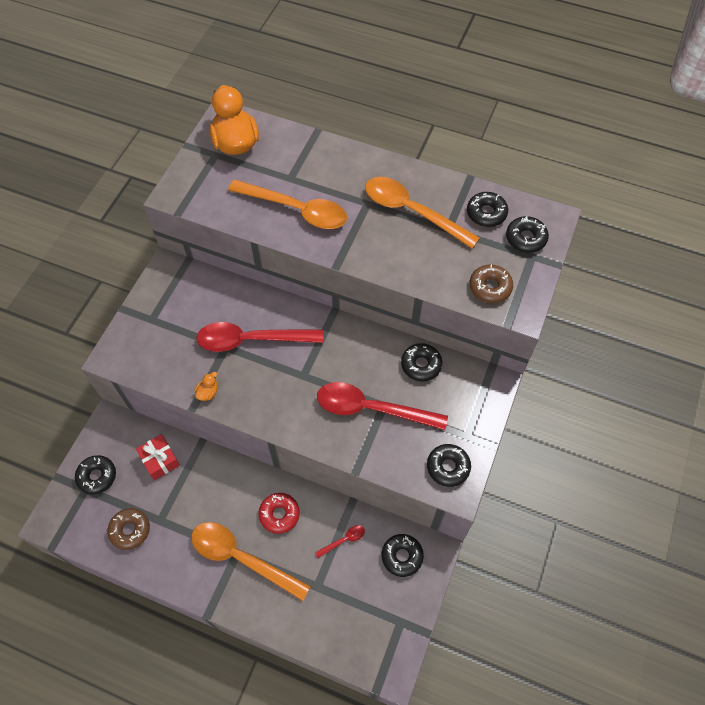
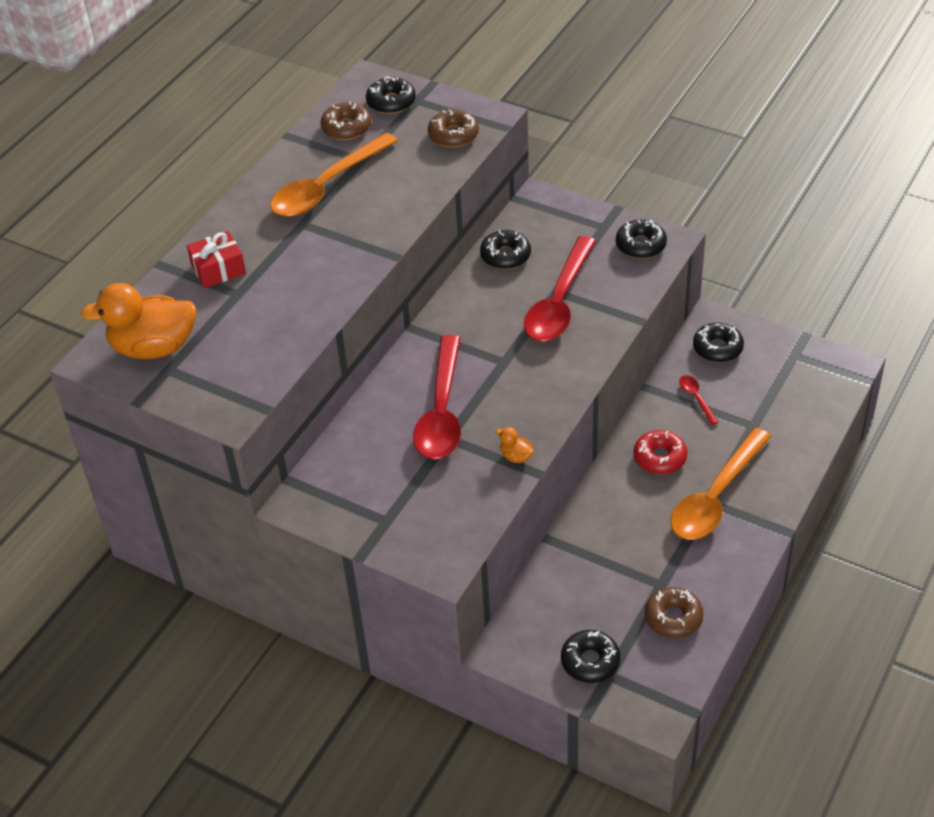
camera: 80 degrees left, 15 degrees down
(160, 460) = (572, 586): red gift -> red gift (218, 269)
(296, 210) = (295, 289): orange spoon -> none
(486, 213) = (346, 128): black donut -> brown donut

